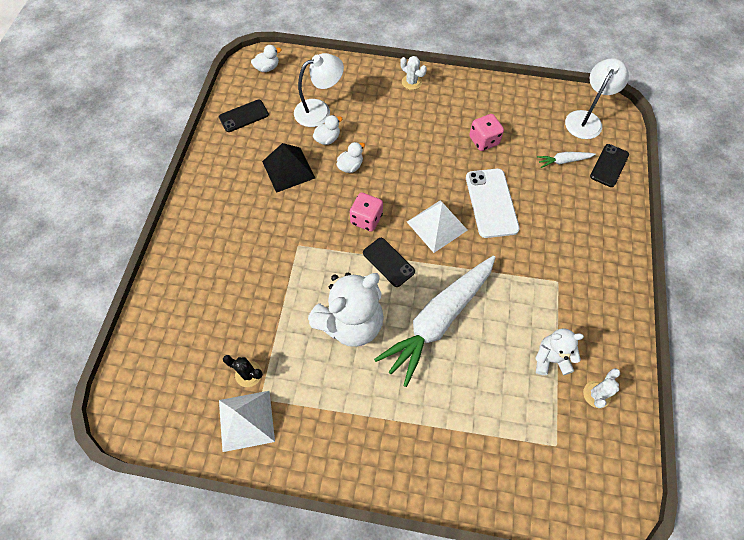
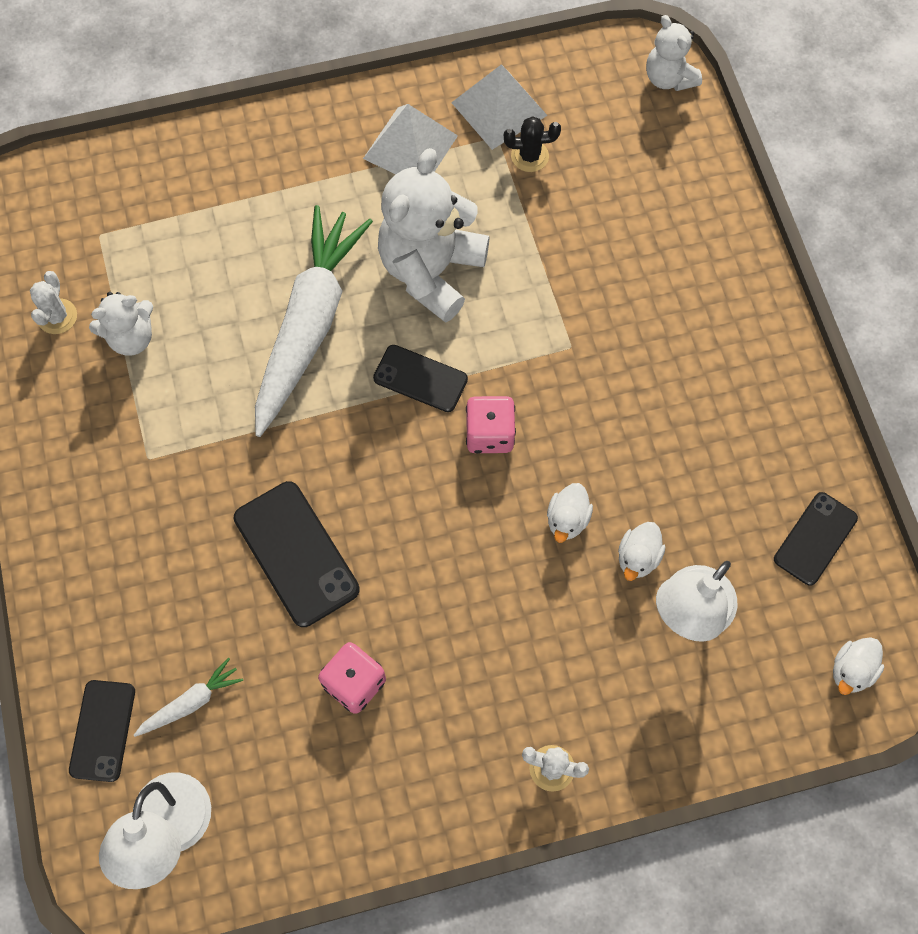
camera: 155 degrees right, 5 degrees up
(124, 391) = (668, 78): none -> white teddy bear
(288, 169) = (667, 467): black pyramid -> none
(437, 225) = (371, 471): white pyramid -> white pyramid (410, 147)
(491, 203) = (296, 553): white phone -> black phone

